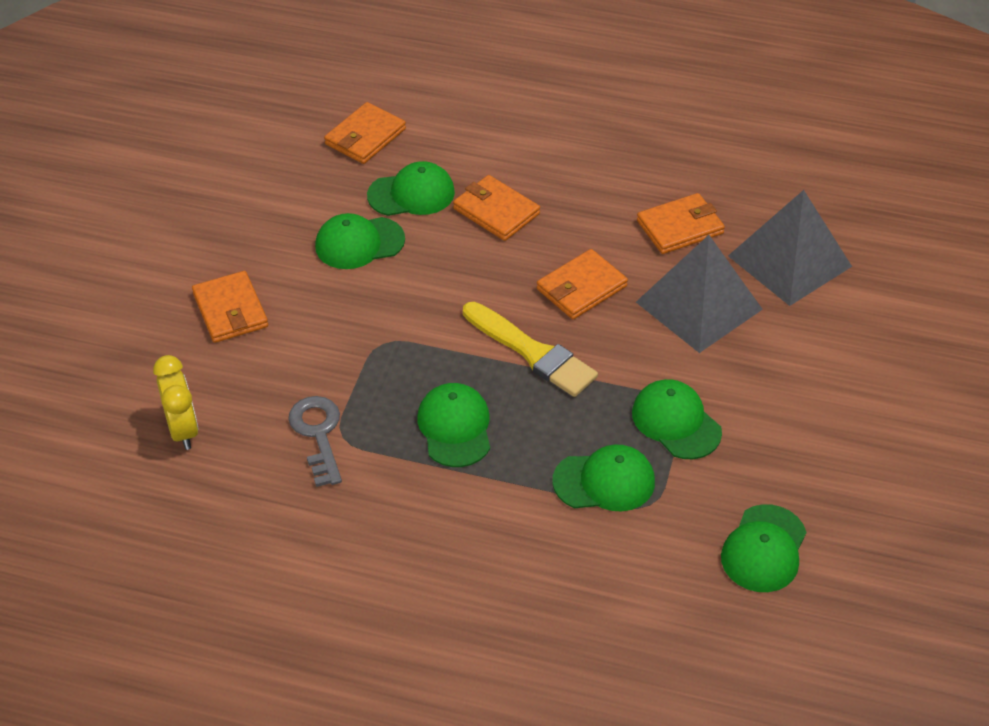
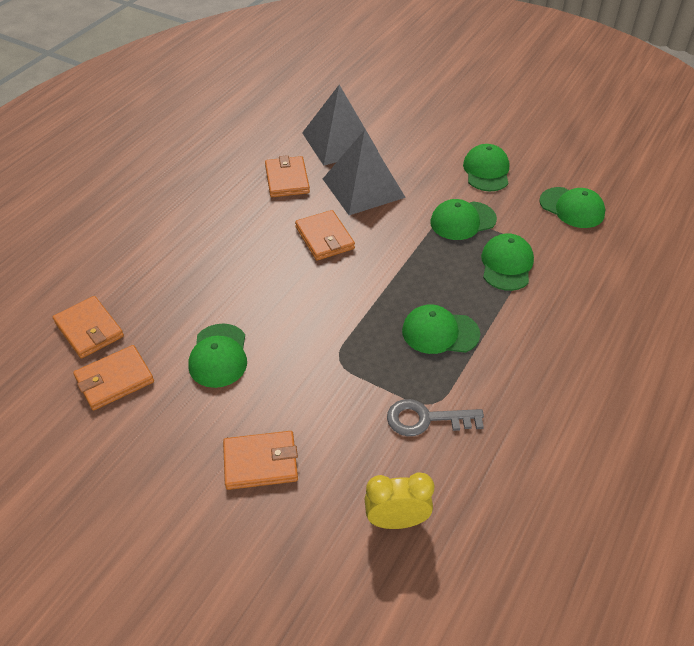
camera: 75 degrees left, 0 degrees up
(411, 194) = (177, 312): green cap -> green cap (486, 171)
(496, 211) = (224, 266): orange wallet -> orange wallet (114, 380)
(532, 352) = (378, 276): yellow brush -> none

